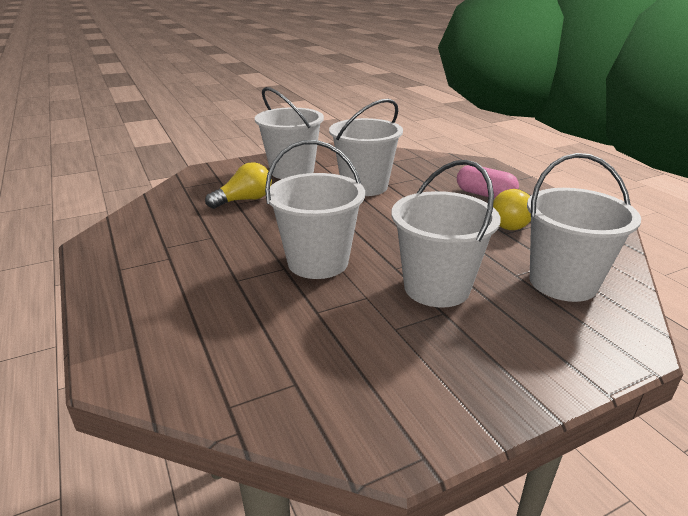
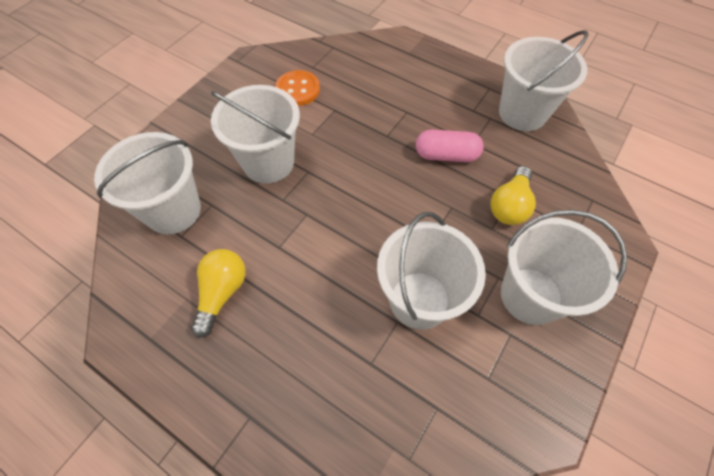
camera: 150 degrees right, 30 degrees up
(318, 262) = (368, 151): white bucket -> white bucket (522, 113)
(346, 355) = (298, 90): none -> orange button
(485, 195) = (269, 353): pink capsule -> pink capsule (446, 155)

